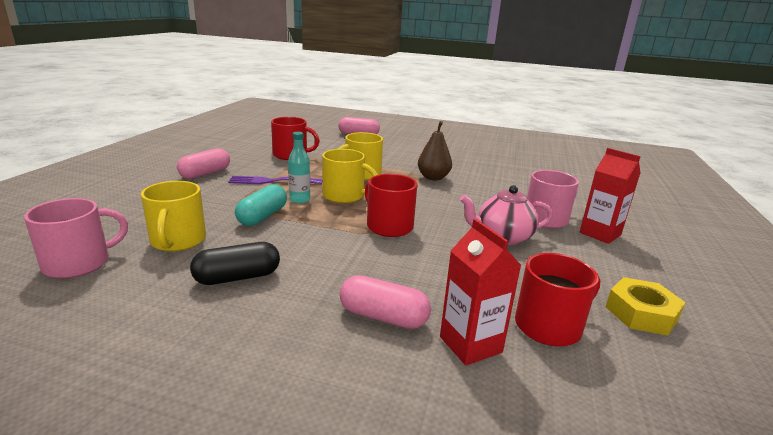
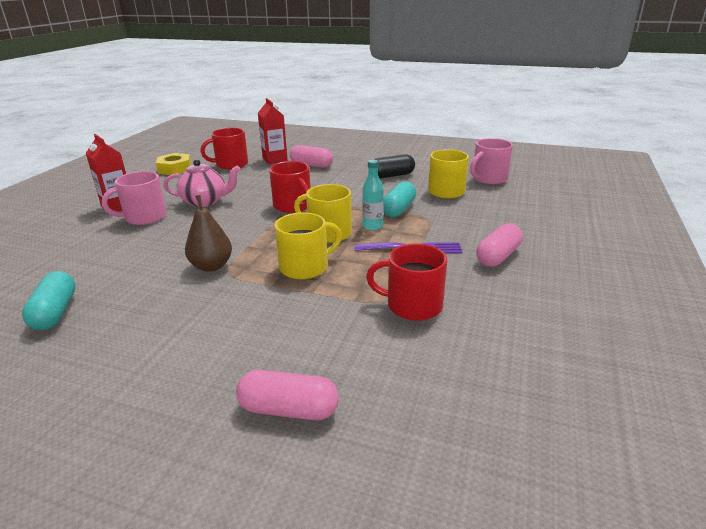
camera: 175 degrees left, 5 degrees up
(505, 162) = (55, 312): none -> turquoise capsule

